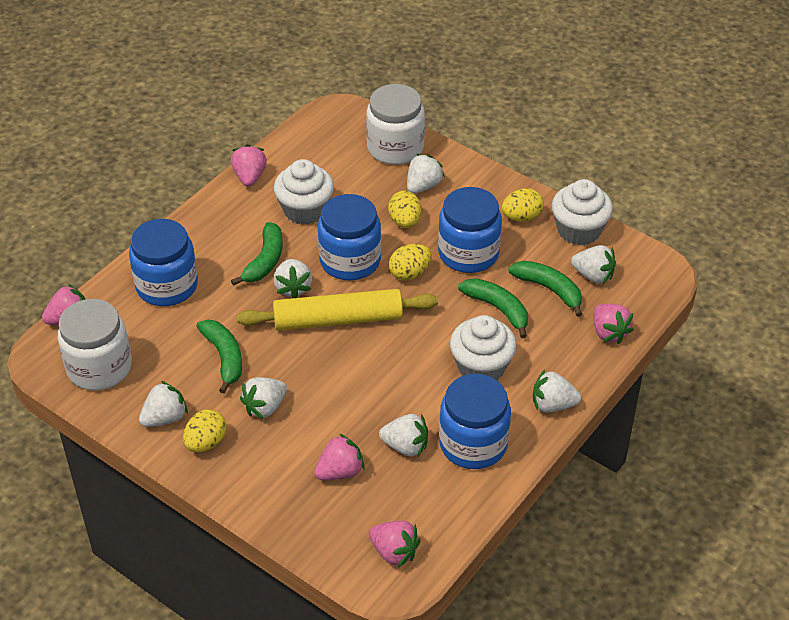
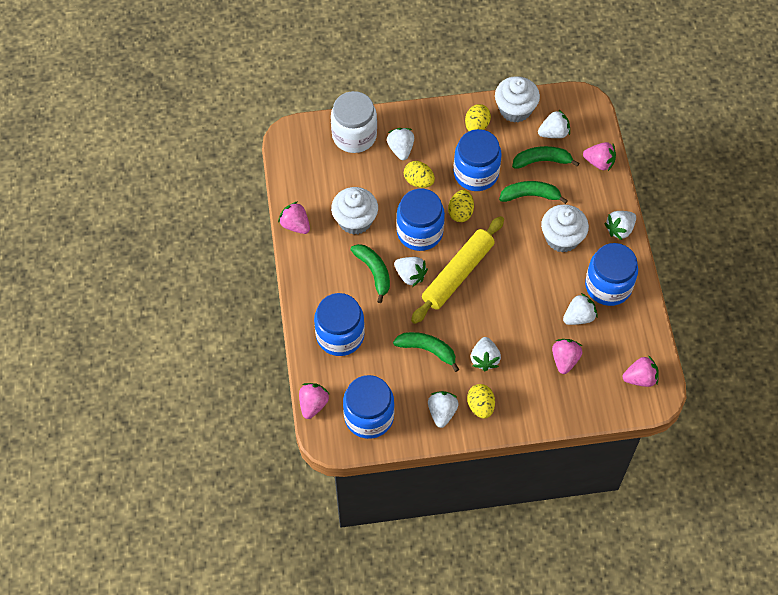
camera: 45 degrees left, 15 degrees up
(99, 367) = (369, 416): white jar -> blue jar

